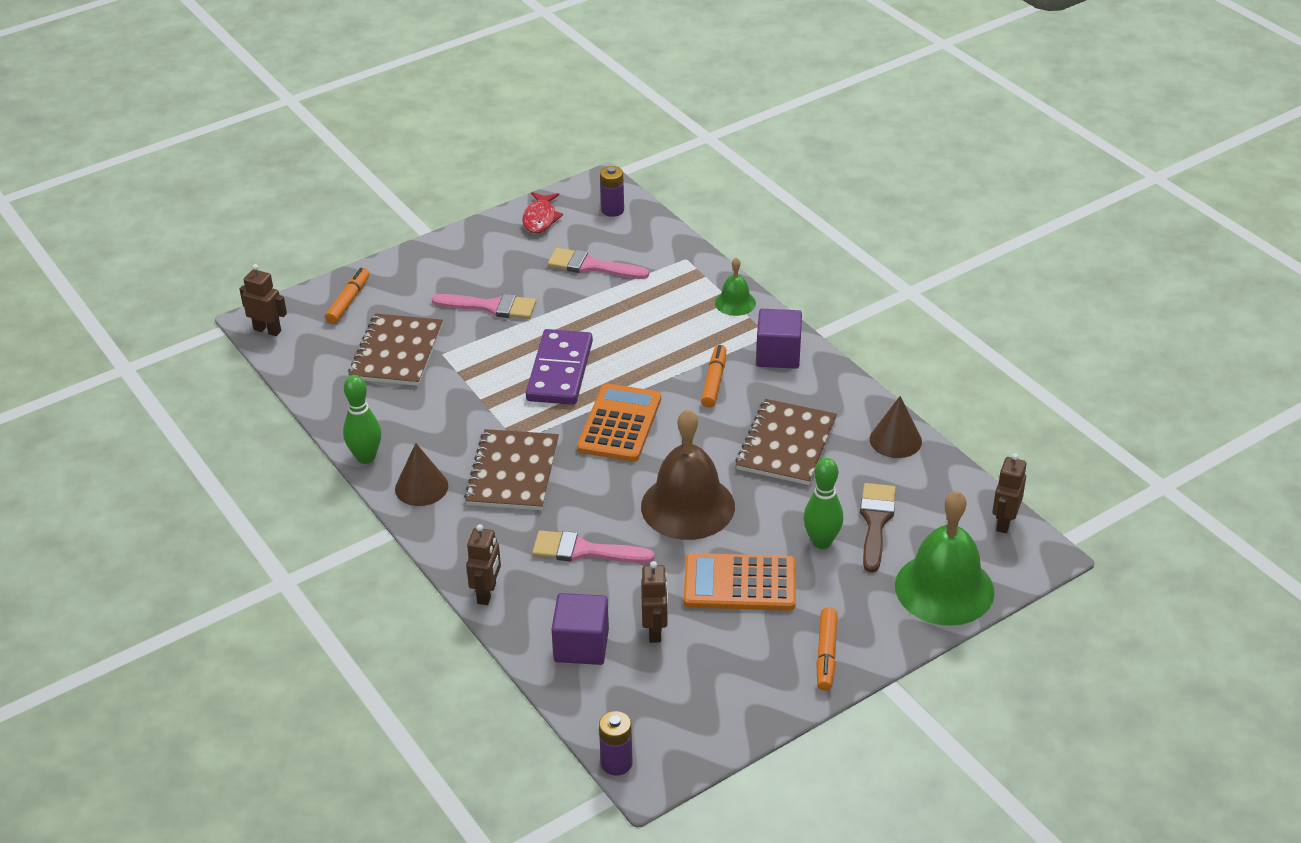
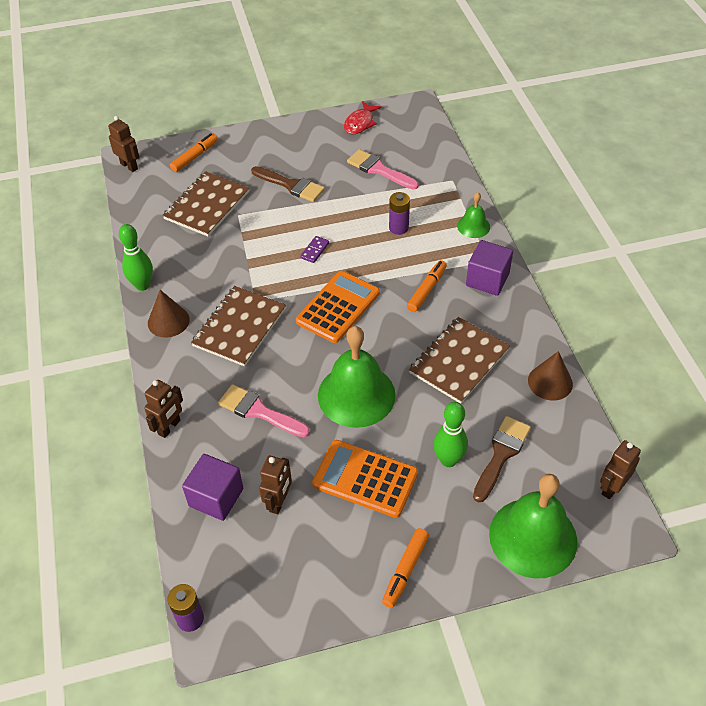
camera: 20 degrees right, 10 degrees up
(491, 307) = (291, 185): pink brush -> brown brush
(559, 371) = (314, 250): purple domino -> purple domino, size x0.40
(612, 210) = (415, 128): purple battery -> purple battery (398, 228)
(687, 506) = (356, 395): brown bell -> green bell

